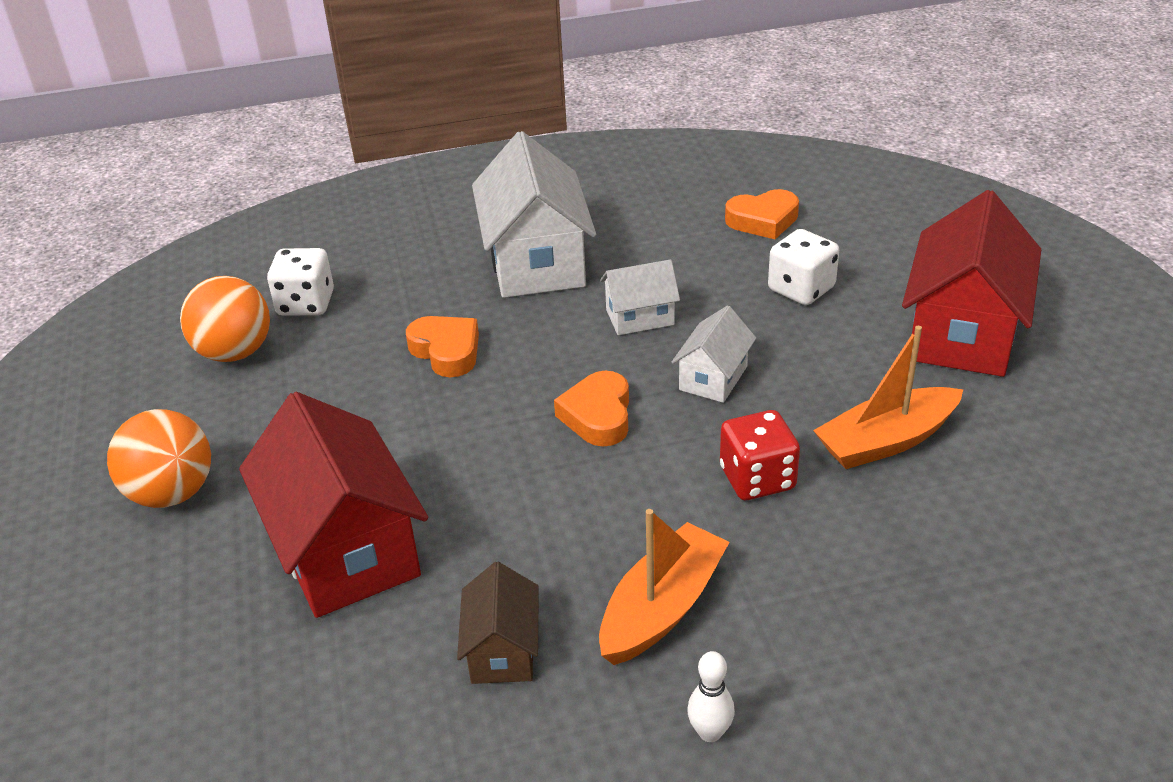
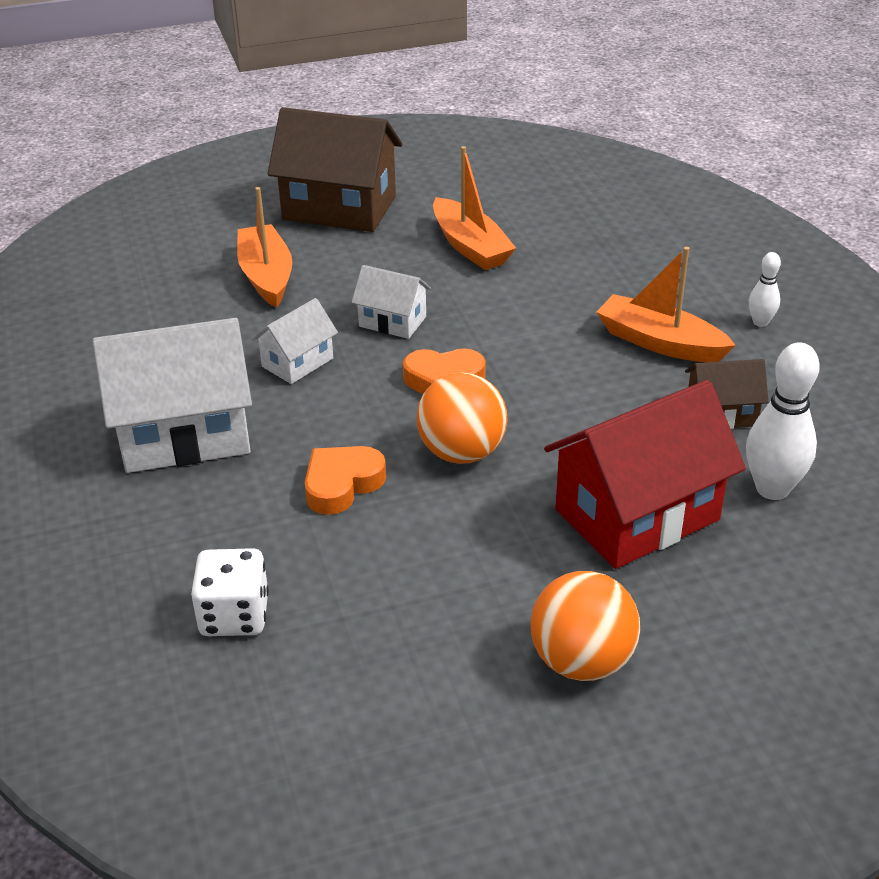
camera: 95 degrees left, 0 degrees up
(235, 352) = (331, 664): orange ball -> orange ball (462, 452)
(352, 677) = (772, 489): none -> white bowling pin
(640, 317) = (297, 362): white house -> white house turned 60 degrees clockwise
(757, 478) = (517, 301): red dice -> none
(763, 220) = (144, 293): orange heart -> none
(801, 289) = (266, 276): white dice -> orange boat
(962, 333) = (339, 208): red house -> brown house

